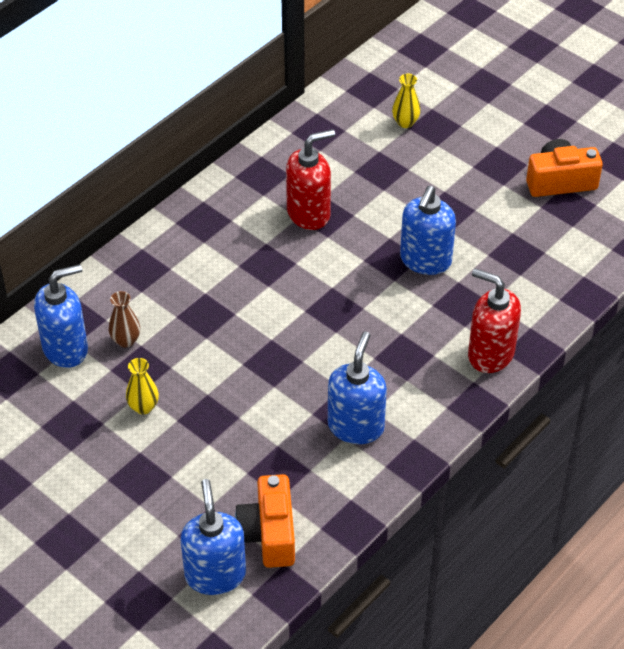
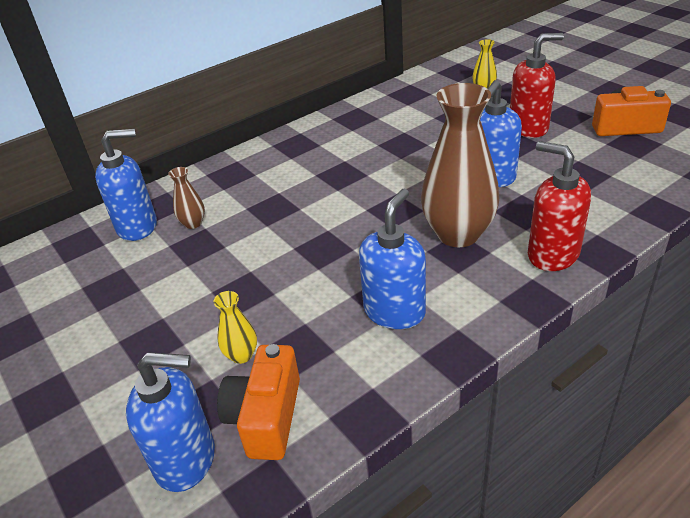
camera: 15 degrees right, 10 degrees down
(143, 407) = (184, 278): yellow vase -> yellow vase (241, 355)
(215, 574) = (186, 459): blue soap dispenser -> blue soap dispenser turned 90 degrees clockwise
(309, 213) = (388, 142): red soap dispenser -> red soap dispenser (528, 128)
(401, 336) = (458, 234): none -> brown vase

